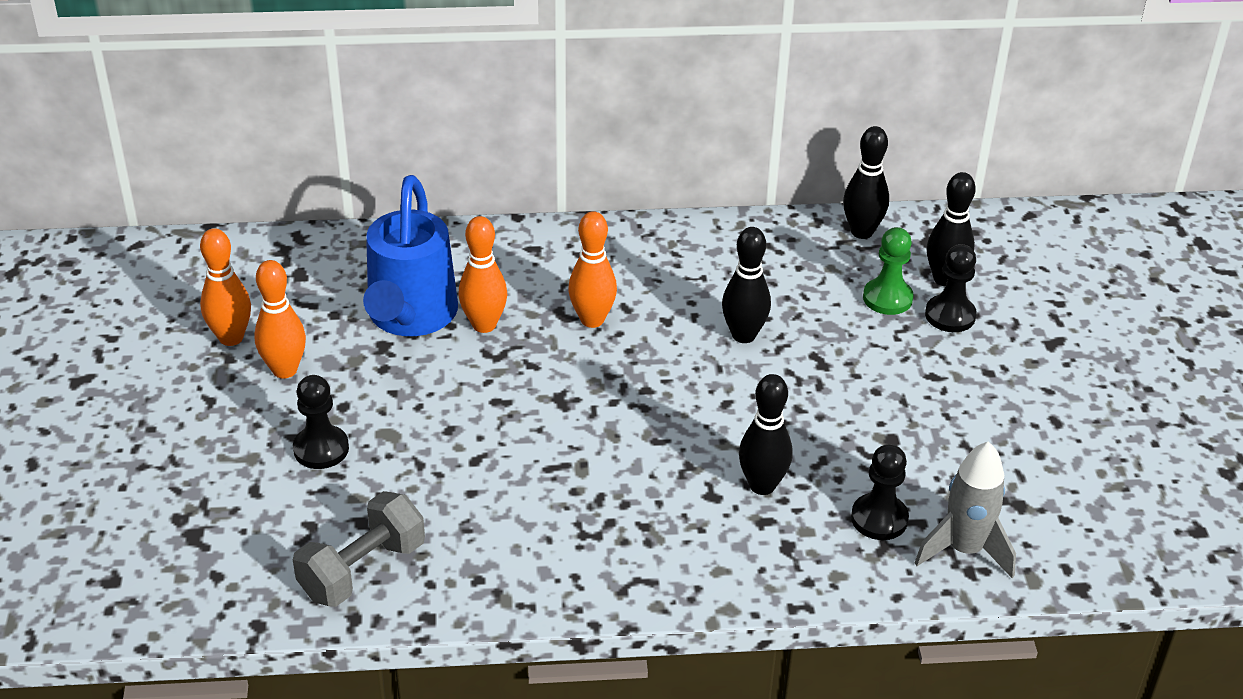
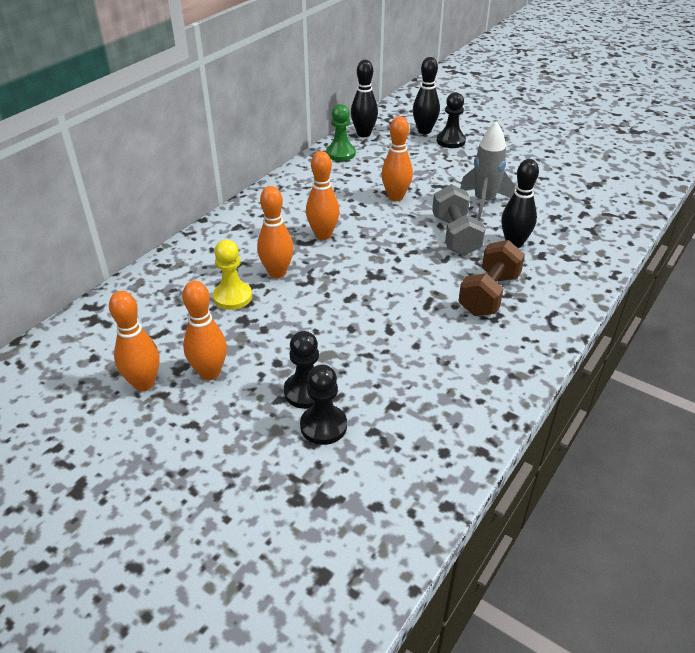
camera: 50 degrees left, 0 degrees up
(362, 570) = (440, 426): grey dumbbell -> grey dumbbell (455, 236)
(410, 317) = (232, 297): blue watering can -> yellow pawn
(626, 509) = (489, 294): none -> brown dumbbell
(743, 335) = (395, 197): black bowling pin -> orange bowling pin
(879, 519) = (571, 222): black pawn -> black pawn (323, 426)
(887, 298) = (419, 149): green pawn -> green pawn (340, 153)
(964, 550) = (614, 210): grey rocket -> grey rocket (484, 202)

